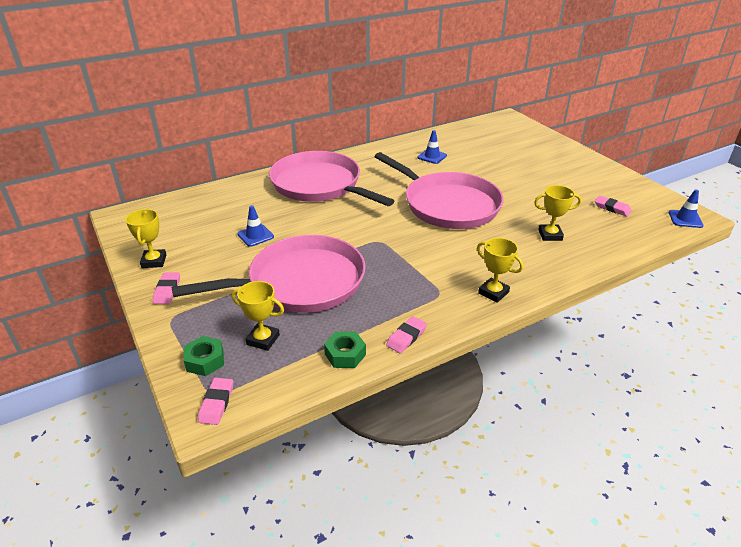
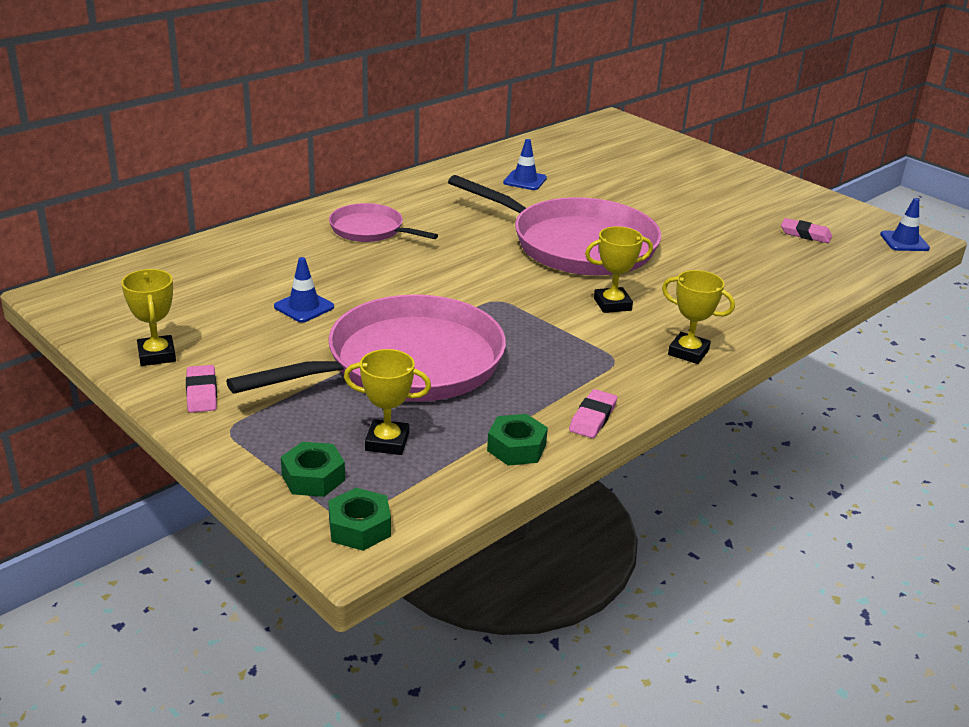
camera: 15 degrees left, 5 degrees down
(216, 403) = (359, 528): pink eraser -> green nut
(319, 185) = (370, 230): pink pan -> pink pan, size x0.51
(550, 235) = (736, 274): yellow trophy -> yellow trophy (612, 304)

